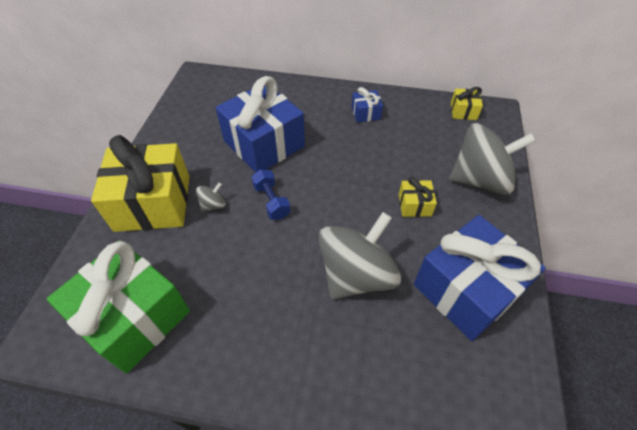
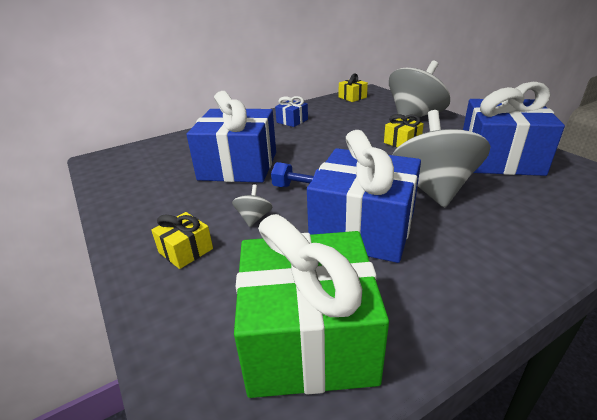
camera: 40 degrees left, 20 degrees down
(153, 203) = (186, 250): yellow gift -> yellow gift, size x0.44
(260, 268) = (363, 227): none -> blue gift

